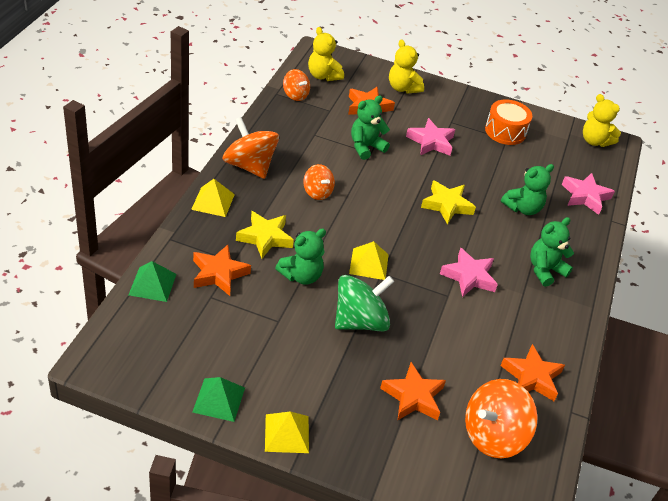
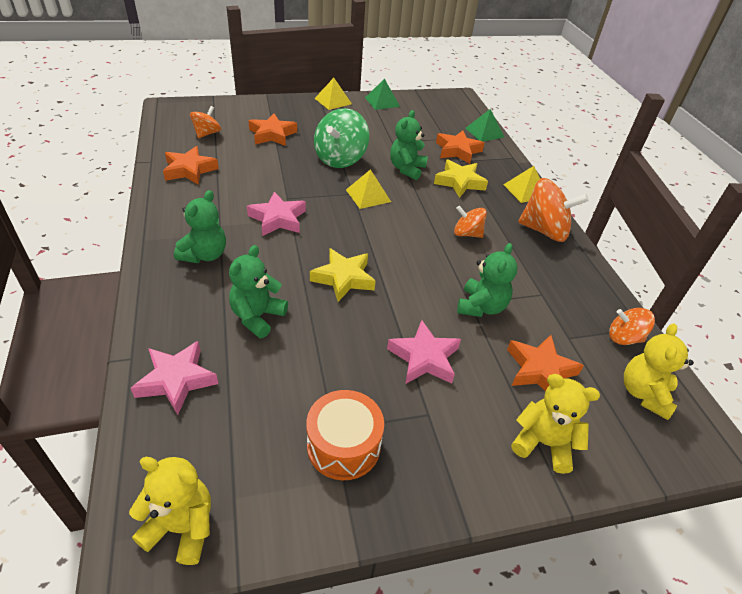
camera: 150 degrees right, 0 degrees up
(323, 76) = (644, 394): yellow teddy bear -> yellow teddy bear turned 90 degrees counterclockwise
(493, 435) = (207, 133): orange spinning top -> orange spinning top, size x0.57

